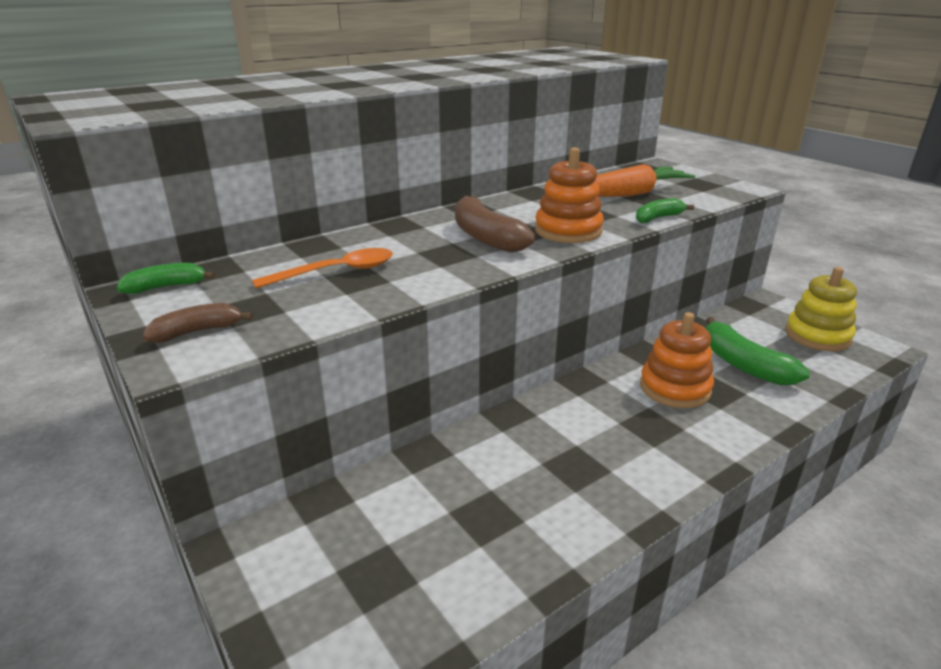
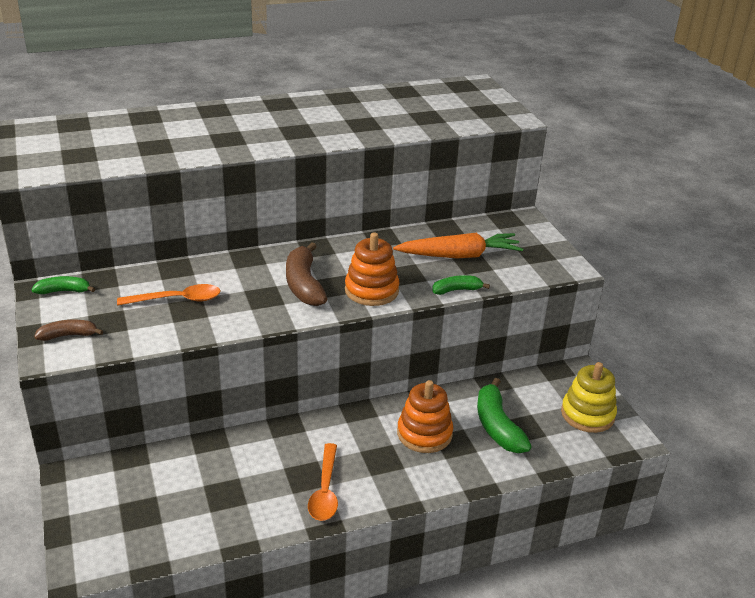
camera: 15 degrees right, 5 degrees up
(613, 478) = (325, 490): none -> orange spoon

